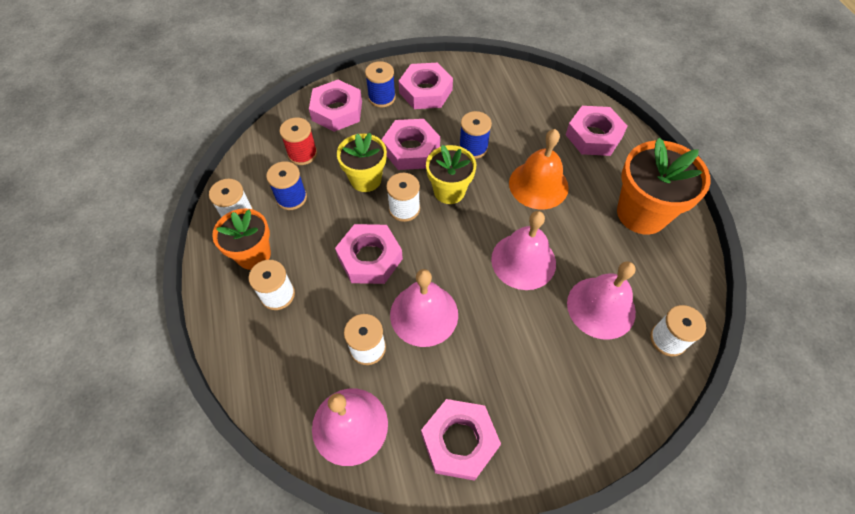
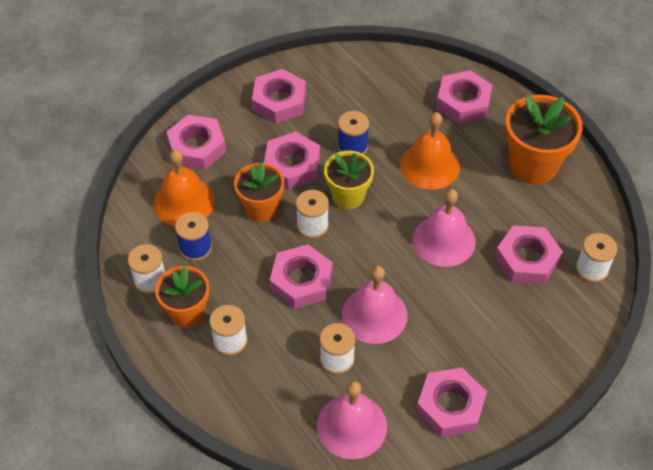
camera: 20 degrees left, 5 degrees down
(302, 154) = (184, 201): red spool -> orange bell
(366, 179) = (261, 208): yellow flower pot -> orange flower pot
(382, 98) = (237, 120): blue spool -> none
(601, 307) = (527, 260): pink bell -> pink nut

